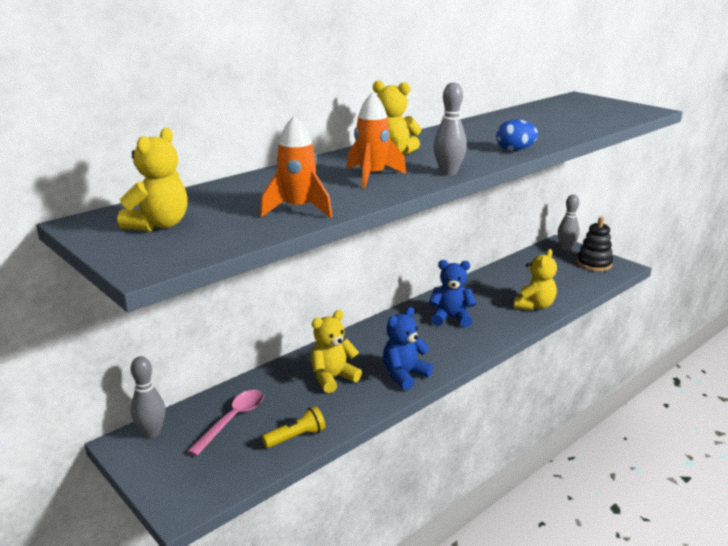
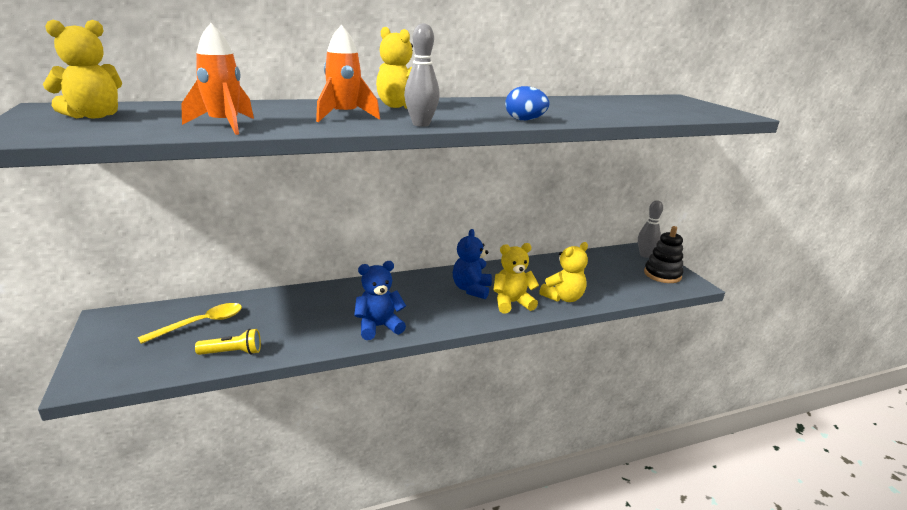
camera: 20 degrees right, 0 degrees up
(151, 433) = (133, 316): grey bowling pin -> none
(232, 420) = (201, 324): pink spoon -> yellow spoon
(333, 378) = (315, 312): yellow teddy bear -> yellow teddy bear (512, 303)
(451, 318) = (471, 289): blue teddy bear -> blue teddy bear turned 105 degrees counterclockwise

